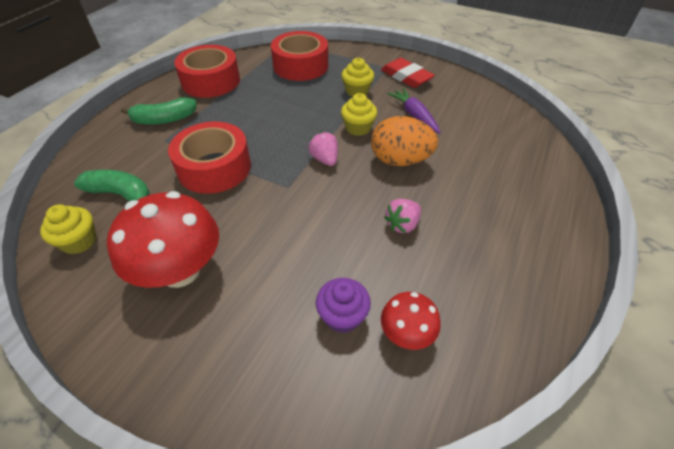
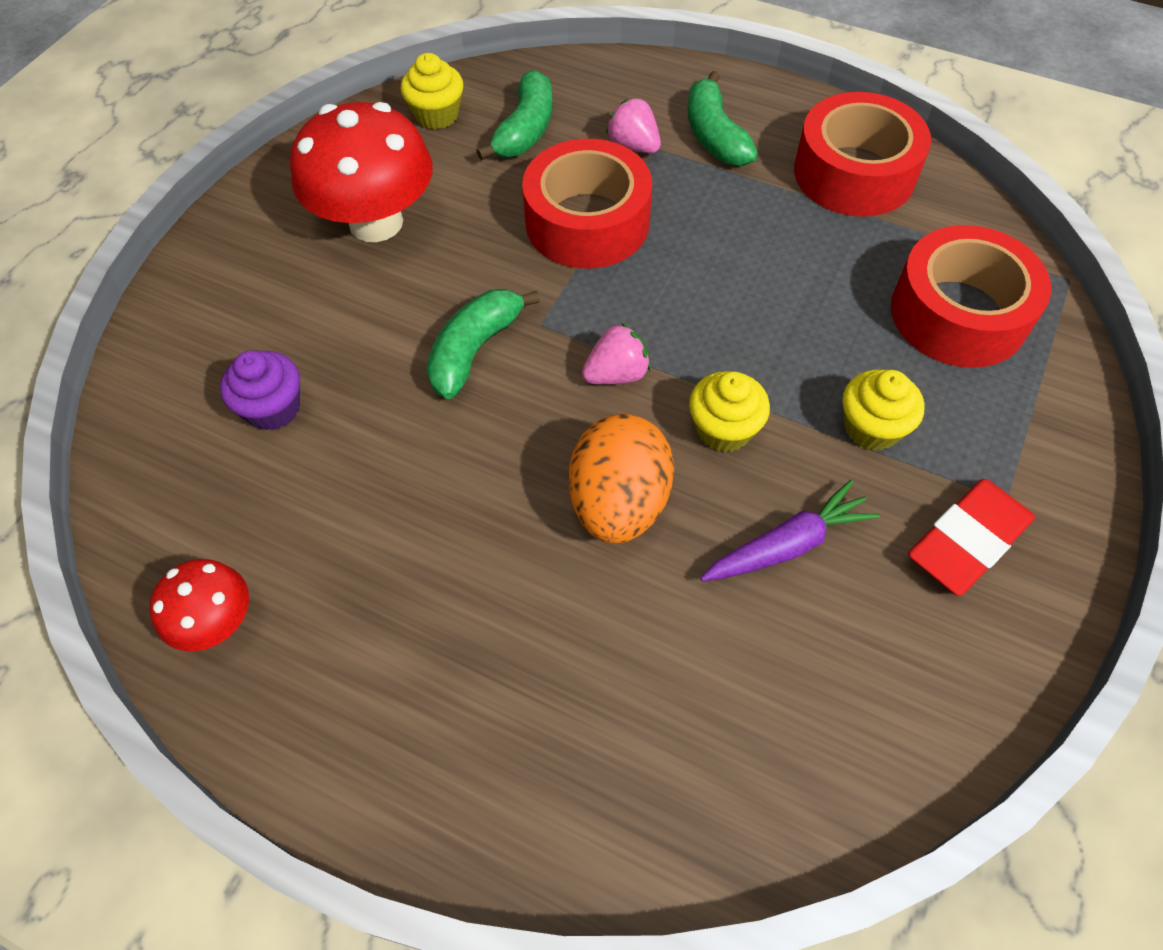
camera: 90 degrees right, 10 degrees up
(303, 214) = (474, 350): none -> green banana
(402, 224) = (441, 495): pink strawberry -> pink strawberry (633, 146)
(406, 334) = (230, 486): red mushroom -> red mushroom (217, 622)

